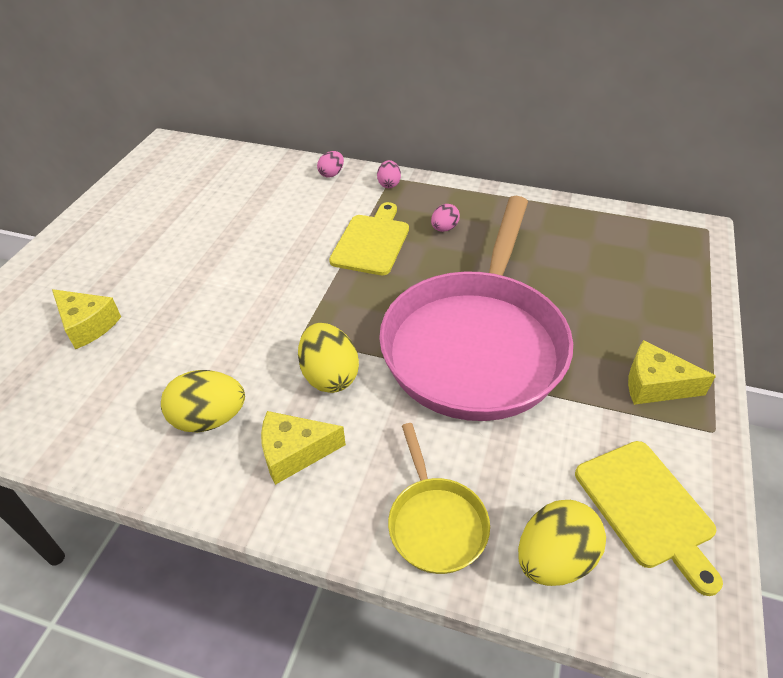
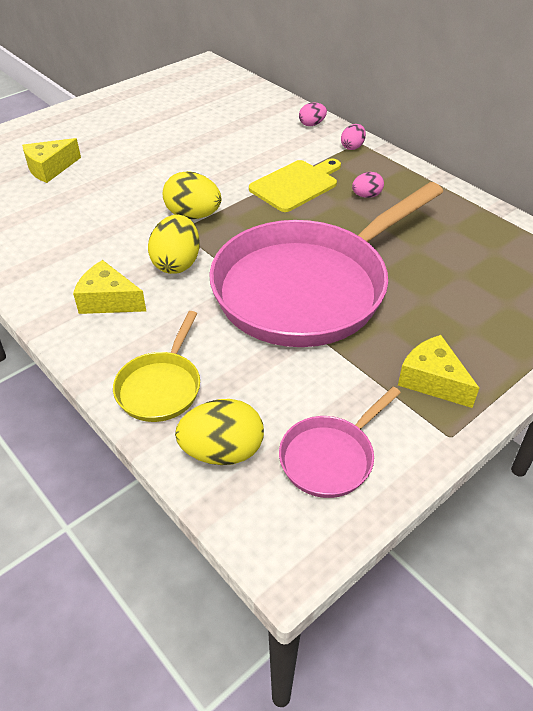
camera: 30 degrees right, 0 degrees up
(87, 325) = (50, 168): yellow cheese -> yellow cheese turned 75 degrees clockwise
(209, 419) = (74, 256): yellow egg -> yellow egg (193, 215)
(647, 508) = (330, 457): yellow cutting board -> pink pan

